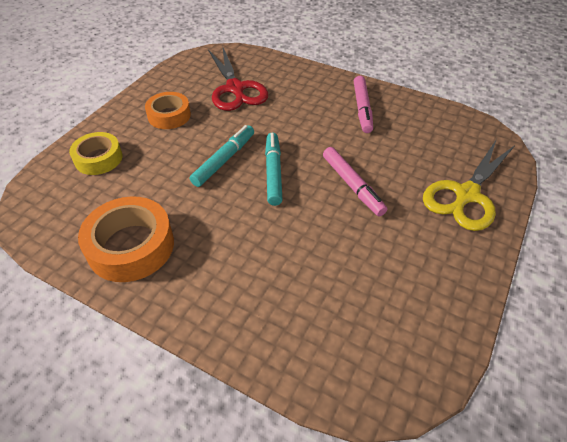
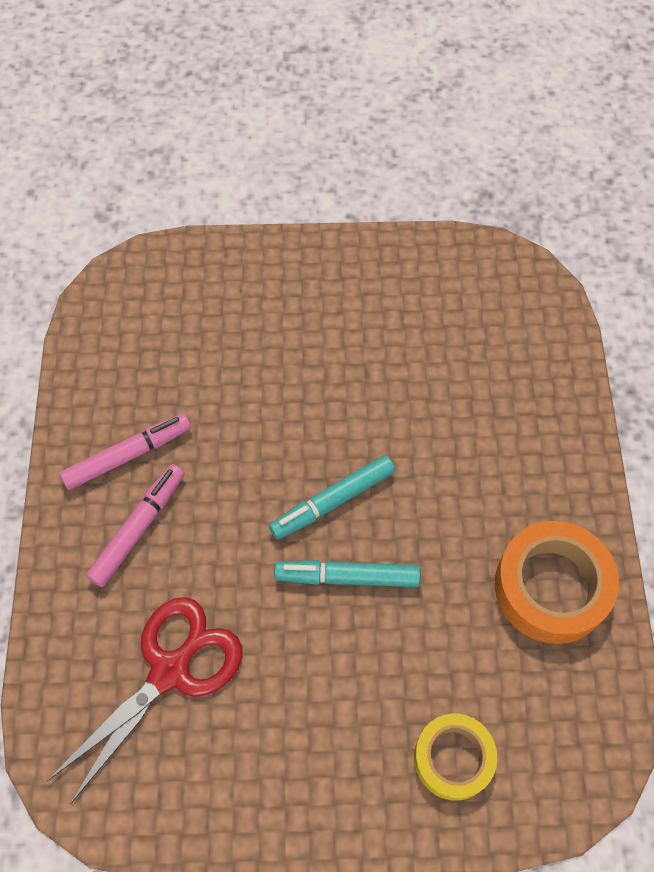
camera: 120 degrees left, 15 degrees up
(169, 115) = (299, 729): orange tape -> none
(352, 185) = (300, 401): pink marker -> pink marker (139, 528)
(466, 195) = (245, 284): yellow scissors -> none

